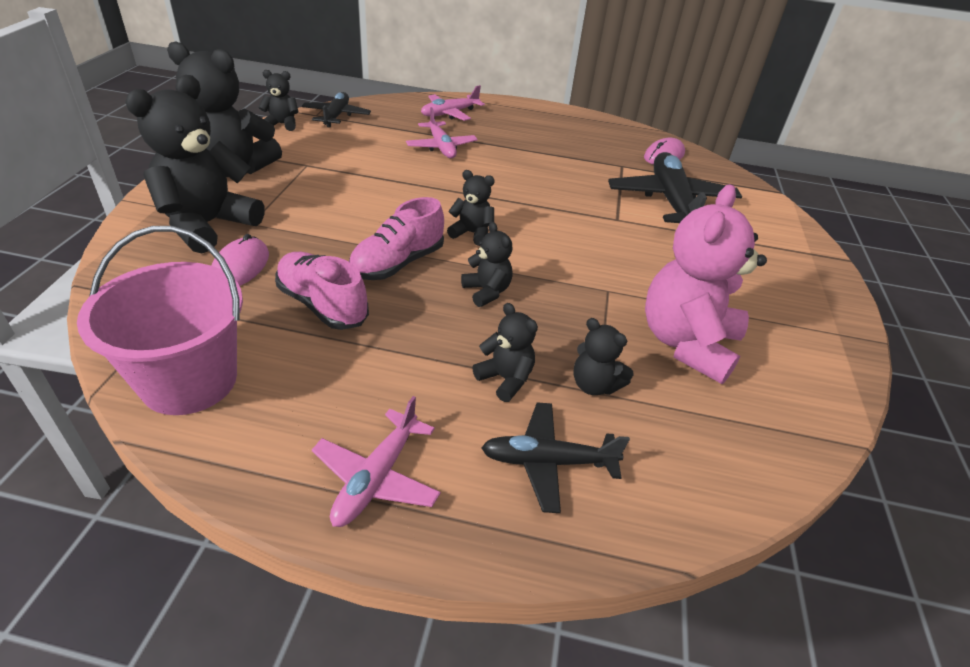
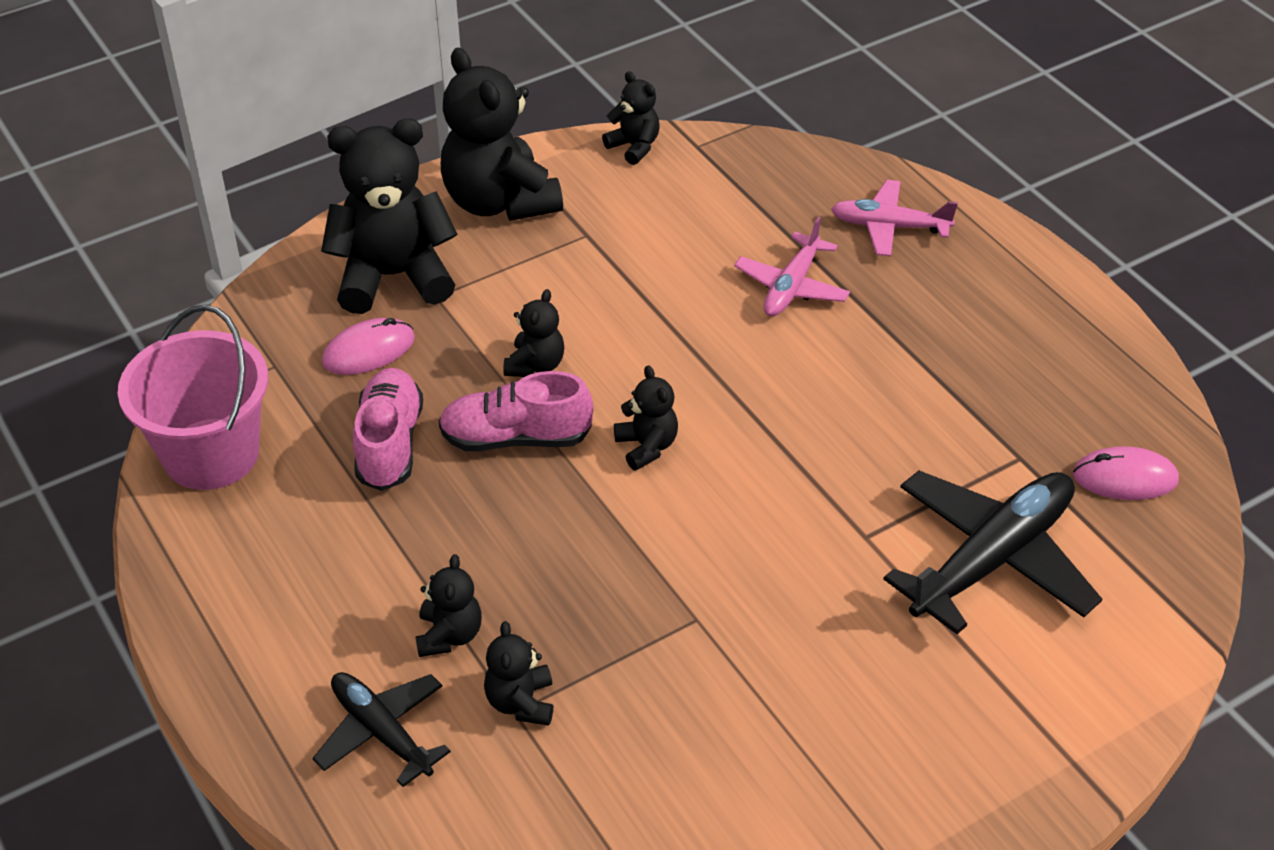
camera: 50 degrees right, 5 degrees up
(336, 116) = (720, 161): black plane -> none
(376, 478) = (245, 640): pink plane -> none
(487, 292) = (560, 531): black teddy bear -> black teddy bear (535, 365)
(686, 343) = (685, 736): pink teddy bear -> none

